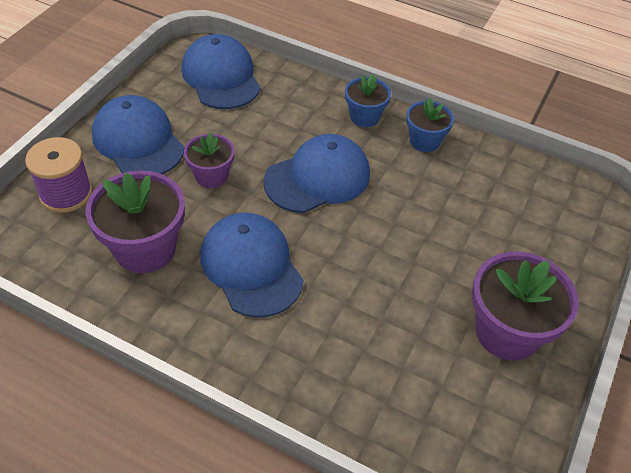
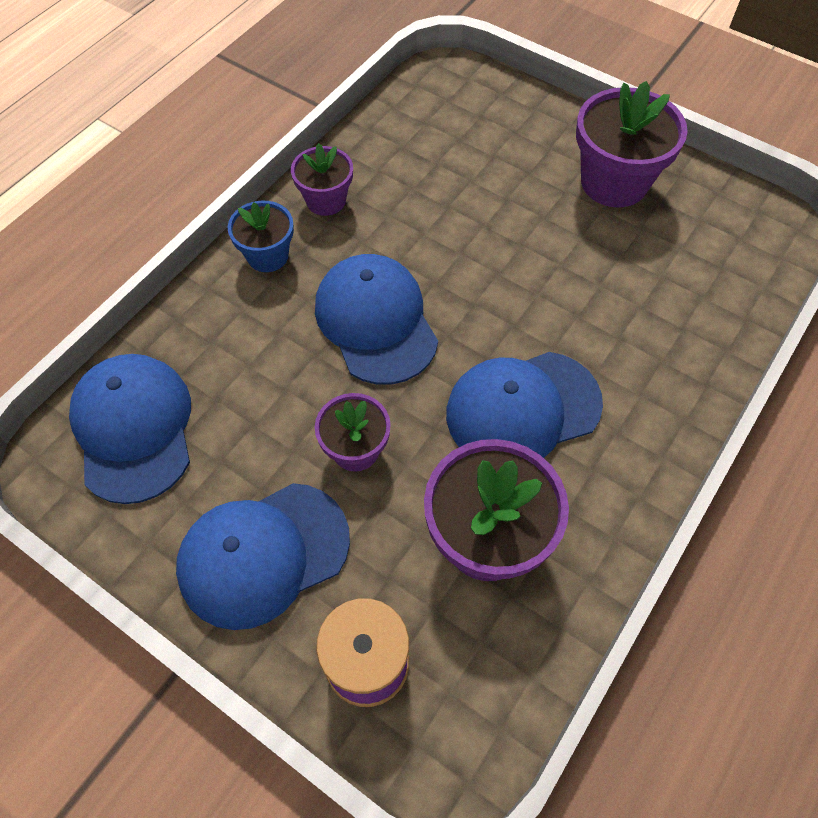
camera: 80 degrees left, 10 degrees up
(221, 77) = (134, 428): blue cap -> blue cap turned 90 degrees clockwise
(424, 141) = (326, 200): blue flower pot -> purple flower pot

